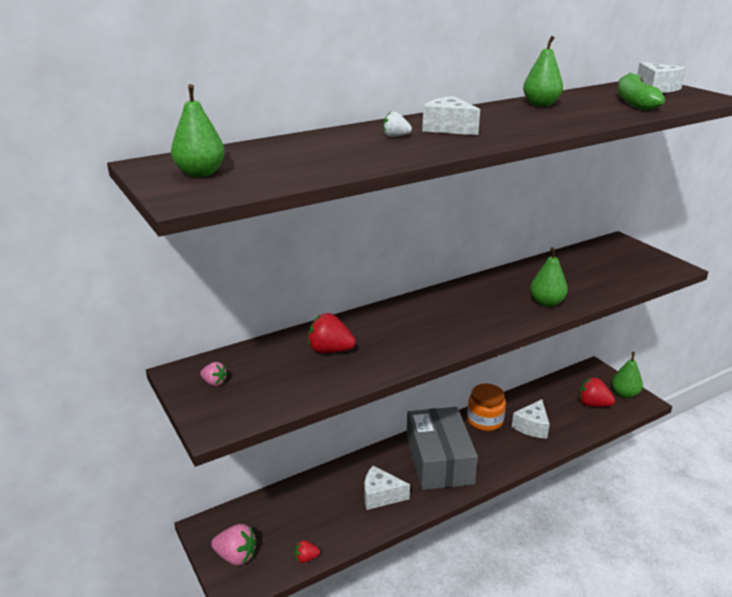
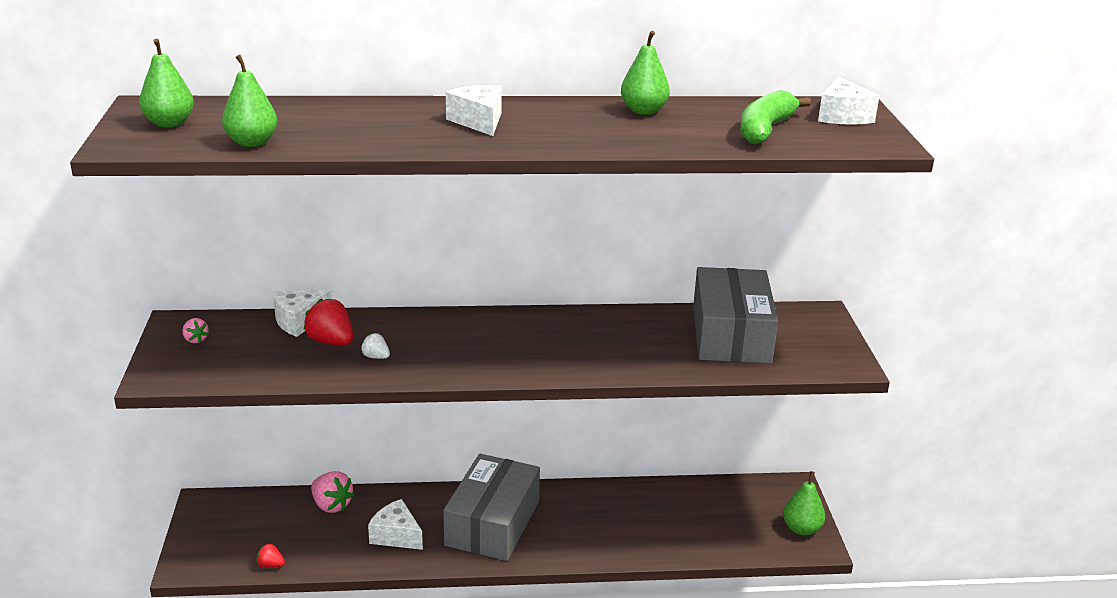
camera: 25 degrees right, 0 degrees up
(236, 556) = (209, 539): pink strawberry -> pink strawberry (331, 505)
(395, 136) = (407, 120): white strawberry -> white strawberry (376, 357)
(485, 420) = (588, 500): orange jar -> none
(532, 427) = (638, 525): white cheese -> white cheese (299, 321)
(546, 302) = (623, 359): green pear -> green pear (252, 142)
(588, 268) = (731, 334): none -> grey box
(593, 404) = (744, 526): red strawberry -> none

